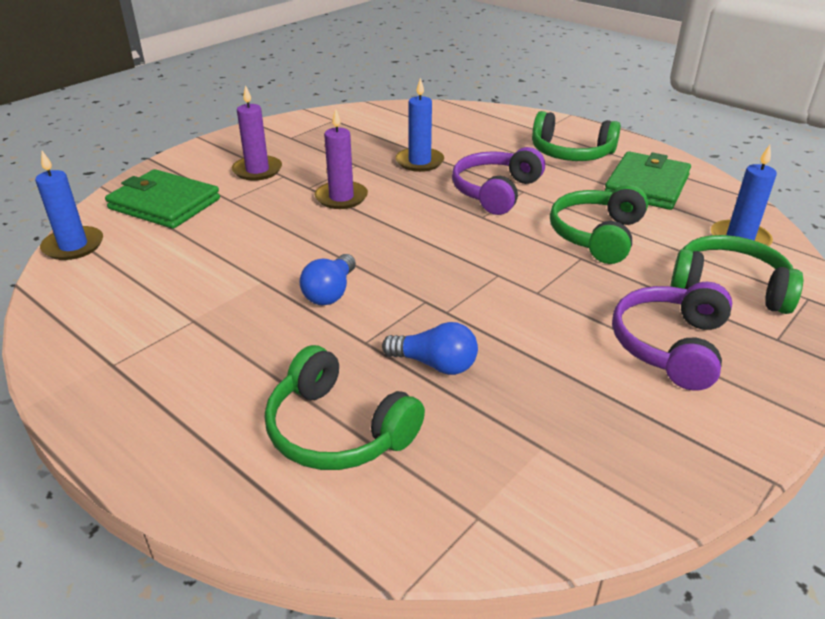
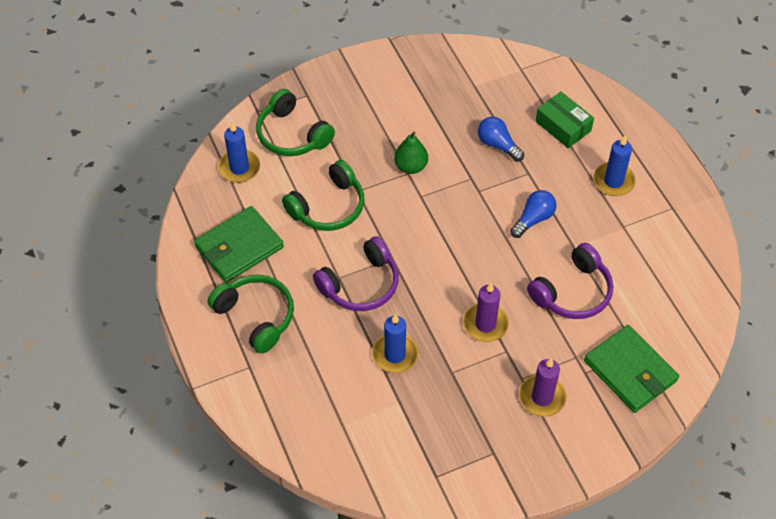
camera: 155 degrees left, 20 degrees up
(73, 246) = (702, 336): blue candle -> blue candle (613, 181)
(338, 429) = (563, 126): green headphones -> green box
(540, 300) = (411, 166): none -> green pear
(670, 346) = (366, 111): purple headphones -> purple headphones (572, 292)

